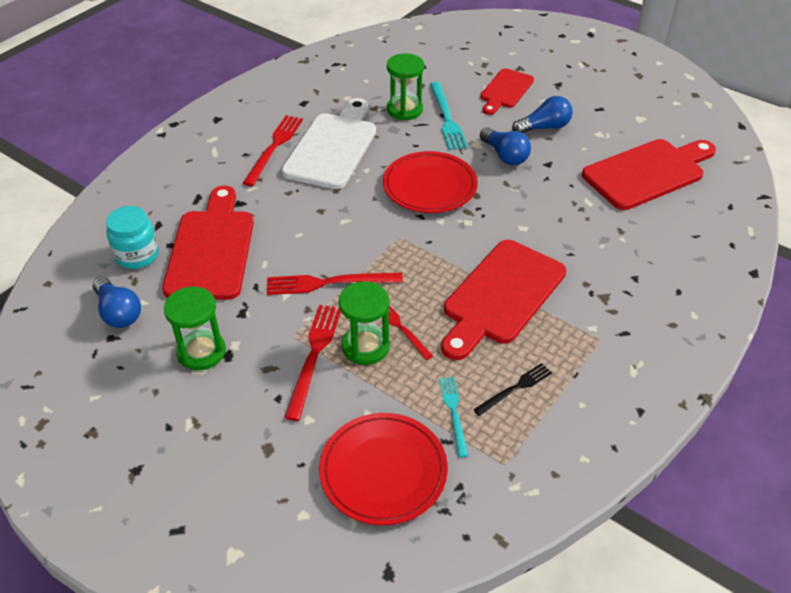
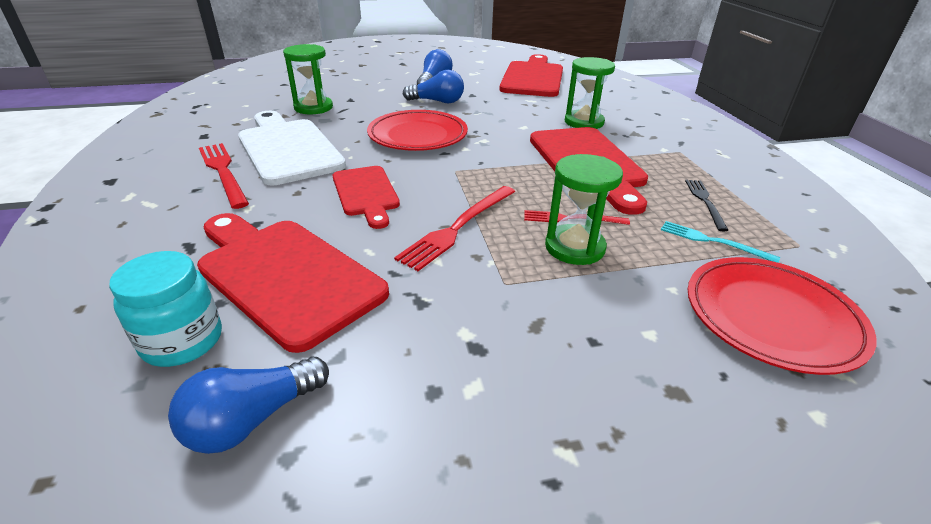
camera: 50 degrees left, 10 degrees down
(118, 312) = (252, 419): blue light bulb -> blue light bulb turned 135 degrees clockwise
(201, 352) = (442, 369): green hourglass -> green hourglass (584, 122)
(314, 355) = (552, 283): red fork -> none
(447, 118) = (358, 100): turquoise fork -> none
(505, 90) = (373, 76): red cutting board -> red cutting board (366, 193)

